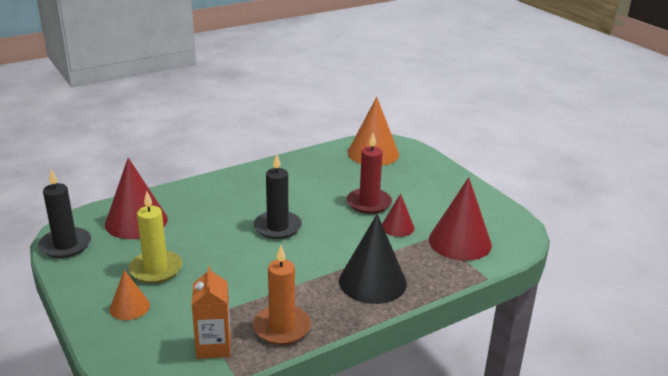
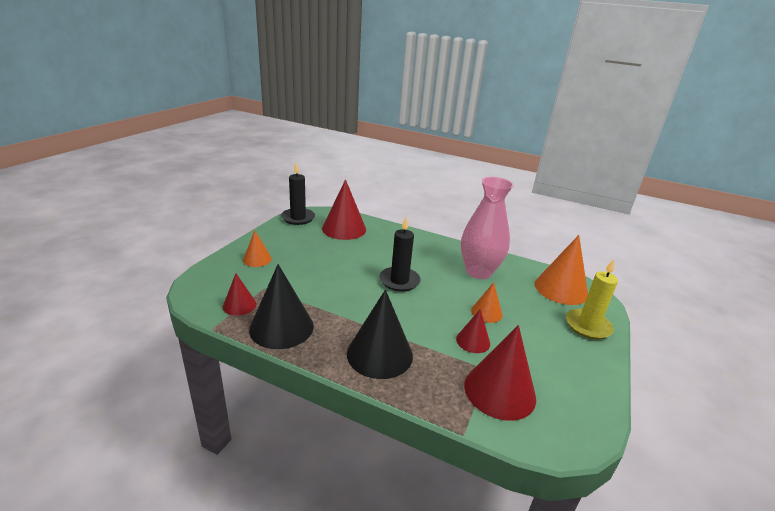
camera: 55 degrees right, 0 degrees up
(156, 269) = (302, 253): yellow candle -> yellow candle (587, 326)
(213, 346) = (239, 305): orange carton -> red cone
(282, 327) = (281, 327): orange candle -> black cone
(309, 178) = (478, 272): none -> pink vase
(369, 203) = (486, 312): red candle -> orange cone

